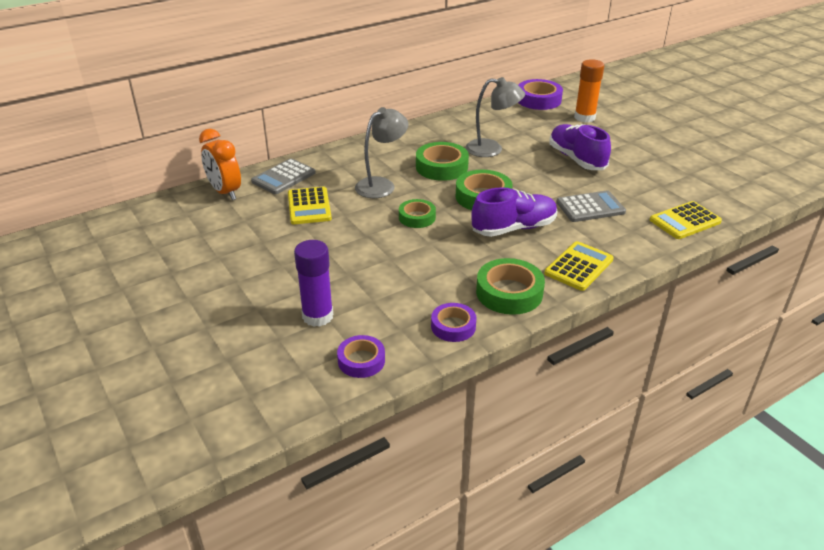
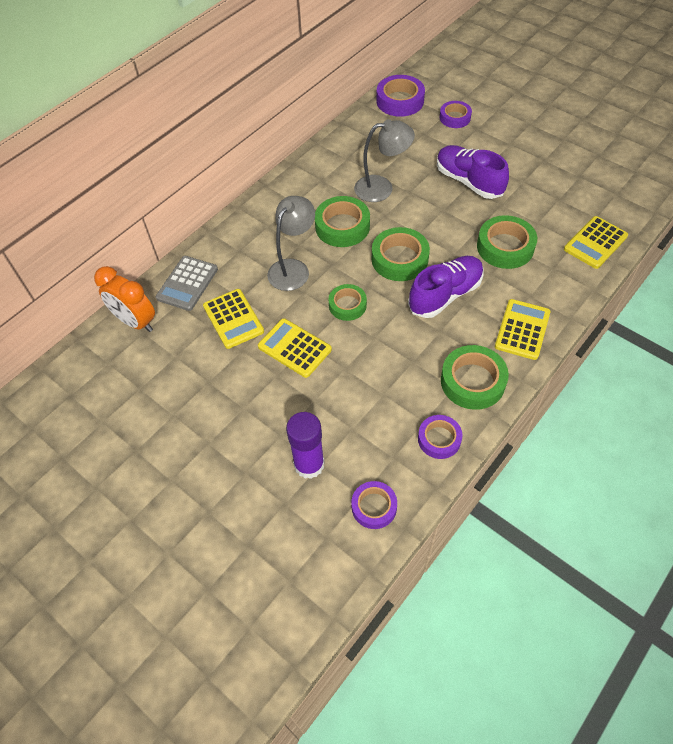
camera: 15 degrees left, 20 degrees up
(352, 236) = (294, 348): none -> yellow calculator
(584, 117) = (455, 118): orange glue stick -> purple tape
(590, 207) = (505, 247): grey calculator -> green tape

